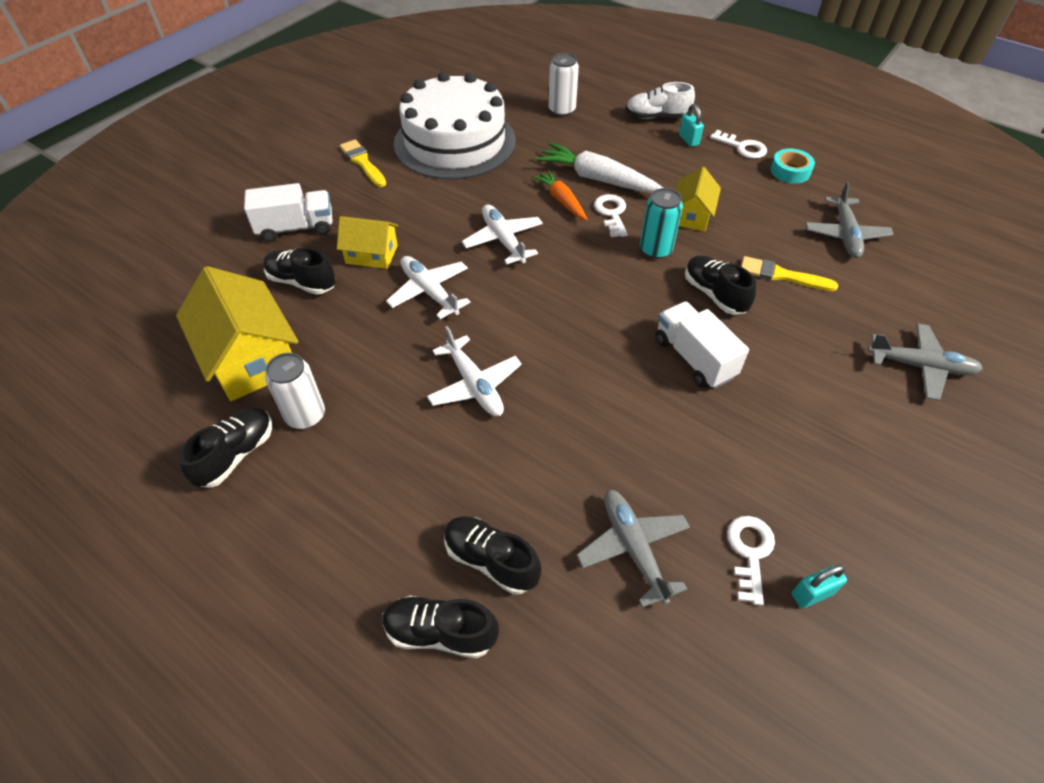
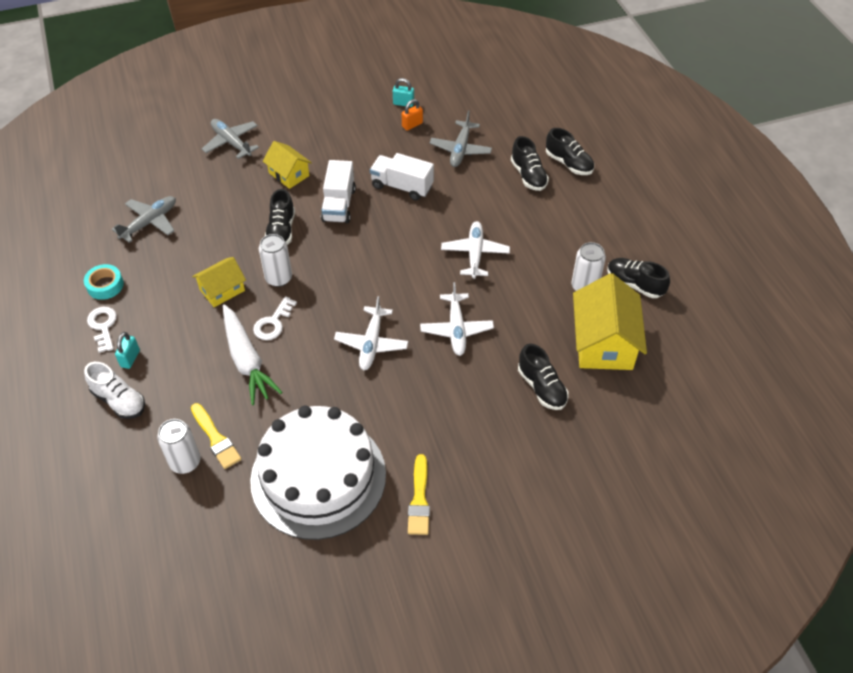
camera: 145 degrees left, 0 degrees up
(236, 454) = (634, 284): black shoe -> black shoe turned 60 degrees clockwise
(296, 228) = (520, 447): white truck -> white truck (402, 186)
(371, 254) = (476, 385): yellow house -> yellow house (289, 174)
(561, 200) = (295, 355): orange carrot -> none
(655, 250) = (278, 278): turquoise can -> white can
(749, 552) = (412, 125): white key -> orange padlock
(782, 275) = (227, 220): yellow brush -> yellow brush (215, 438)

